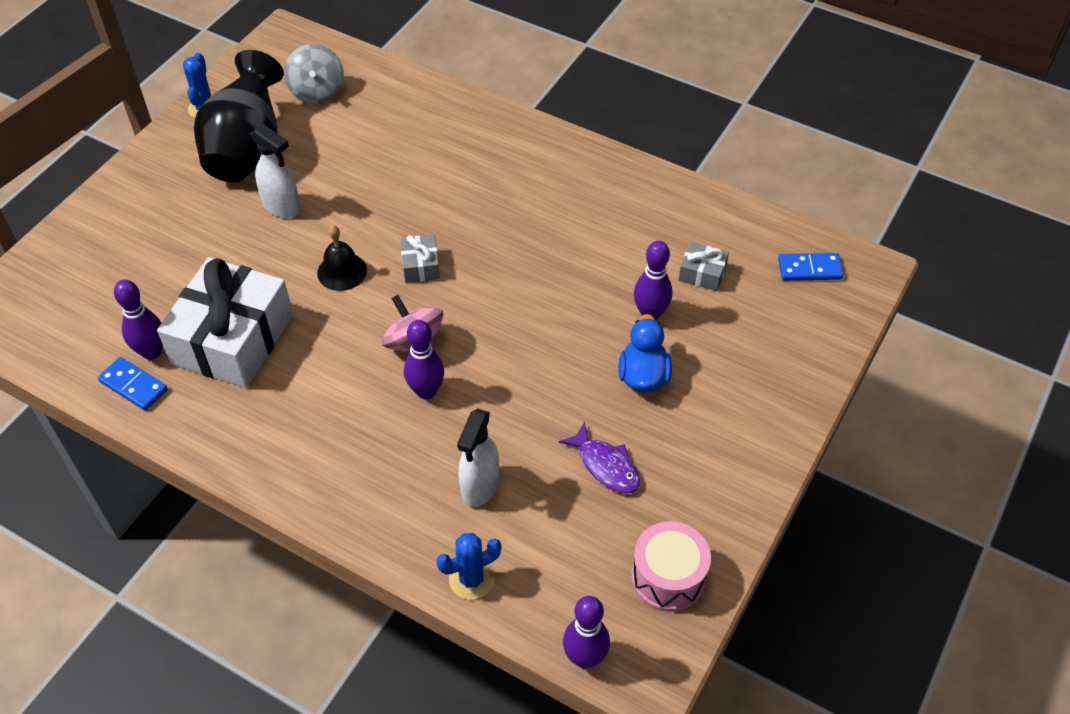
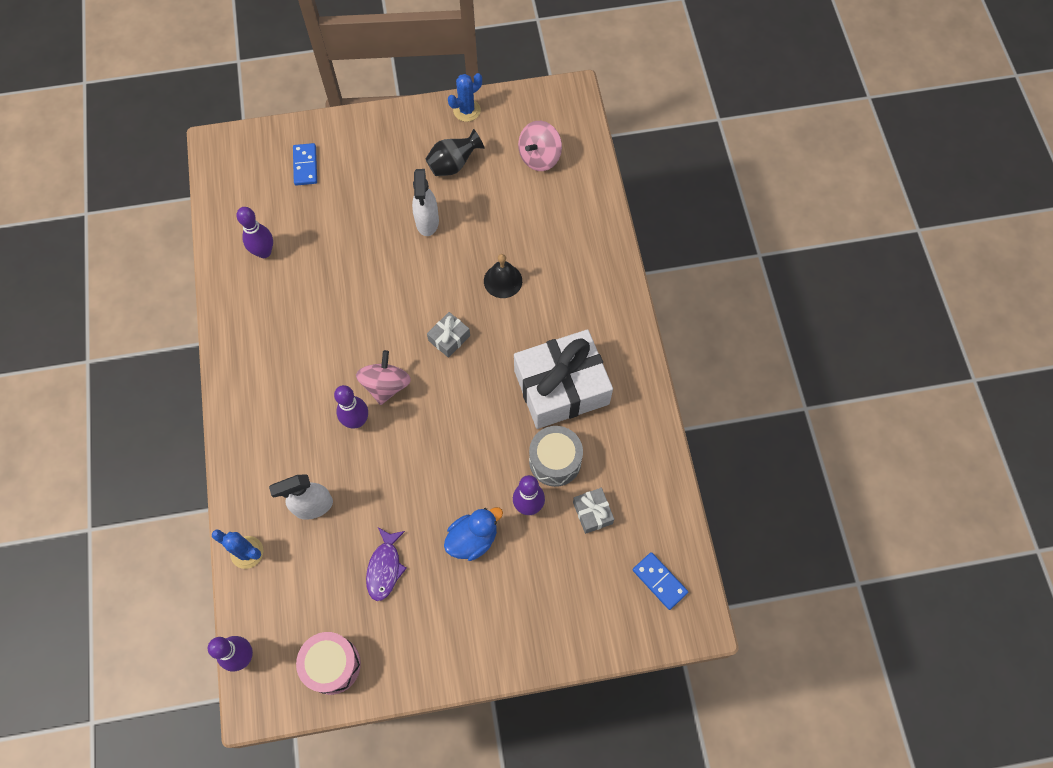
camera: 50 degrees right, 15 degrees up
(133, 385) = (235, 264): blue domino -> blue domino (305, 165)
(233, 339) = (307, 285): white gift -> white gift (561, 387)
(248, 152) = (453, 165): black vase -> black vase, size x0.54
(317, 92) = (539, 157): grey spinning top -> pink spinning top
(342, 271) = (406, 298): black bell -> black bell (503, 280)
(626, 268) = (555, 461): none -> grey drum

